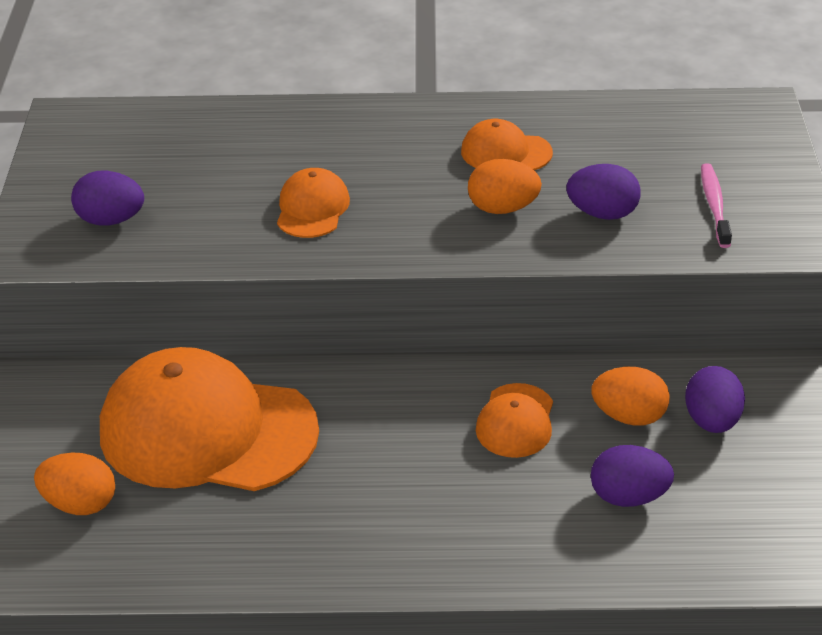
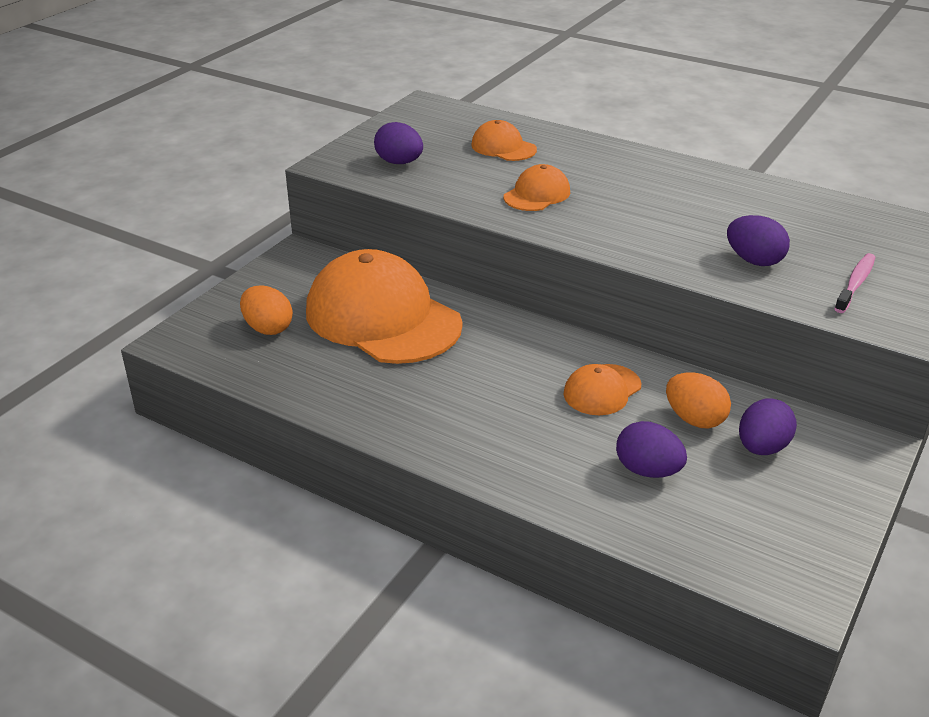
camera: 30 degrees right, 5 degrees down
(502, 208) = (676, 234): orange egg -> none
(506, 152) = (711, 203): orange cap -> orange cap (503, 147)

